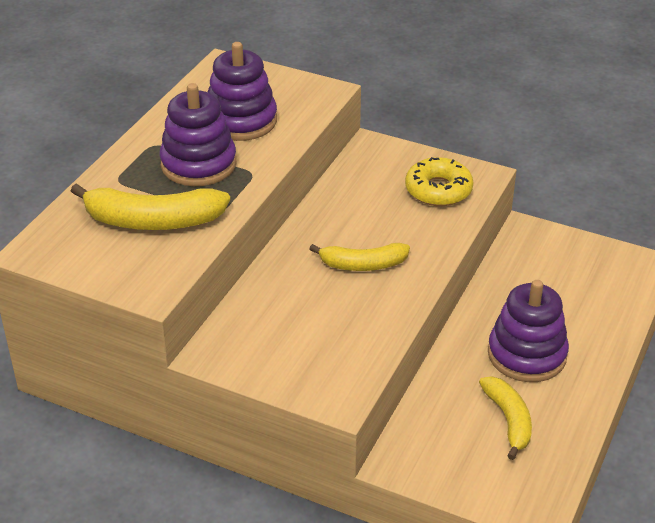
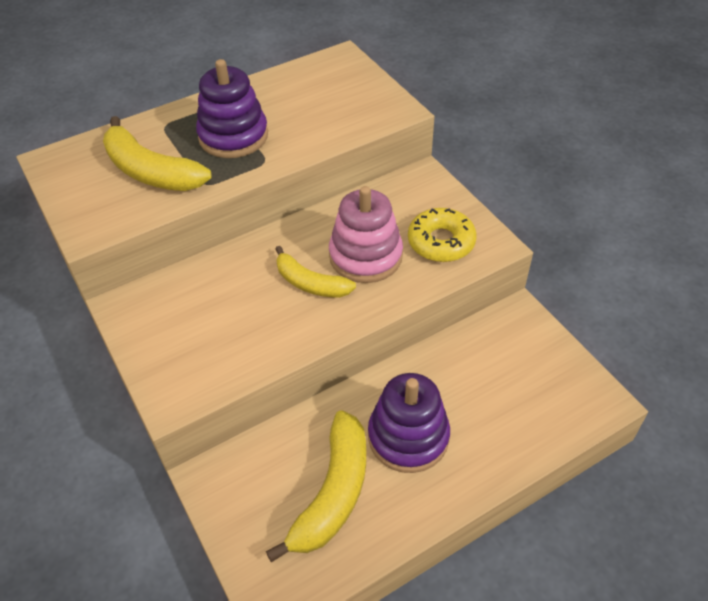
camera: 35 degrees right, 10 degrees up
(241, 121) = (303, 111): purple stacking toy -> none
(387, 225) = (365, 256): none -> pink stacking toy
(508, 420) = (333, 493): yellow banana -> yellow banana, size x1.56

